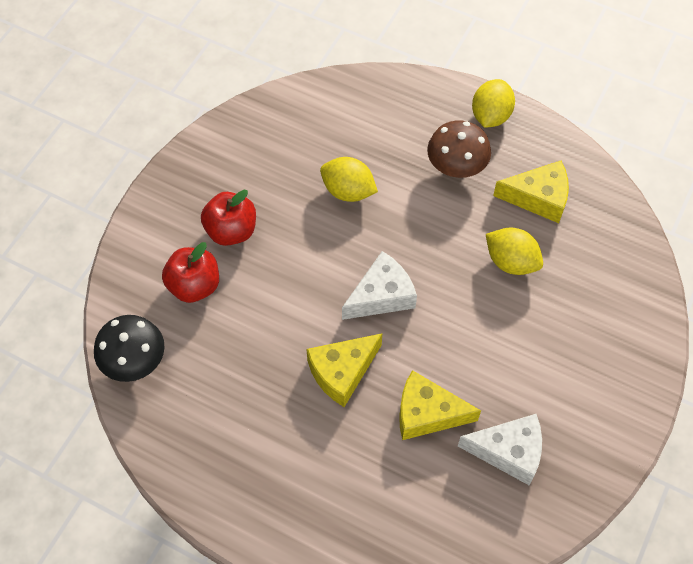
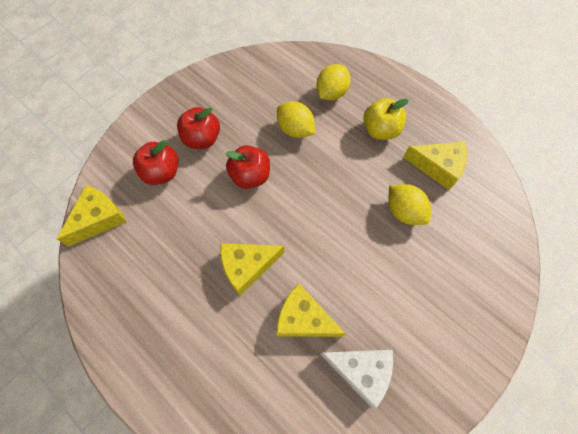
camera: 15 degrees right, 5 degrees up
(135, 362) = (98, 219): black mushroom -> yellow cheese
(310, 263) = (250, 176): none -> red apple
(381, 295) = (296, 213): white cheese -> none
(456, 167) = (380, 130): brown mushroom -> yellow apple
(490, 116) = (416, 98): yellow lemon -> yellow lemon (331, 93)

